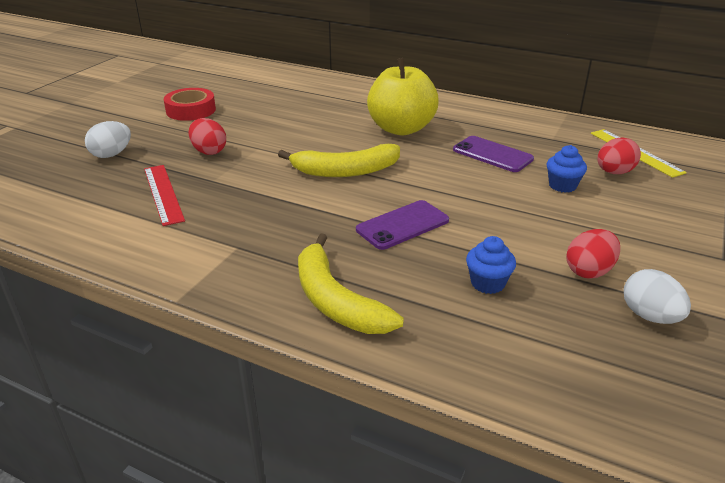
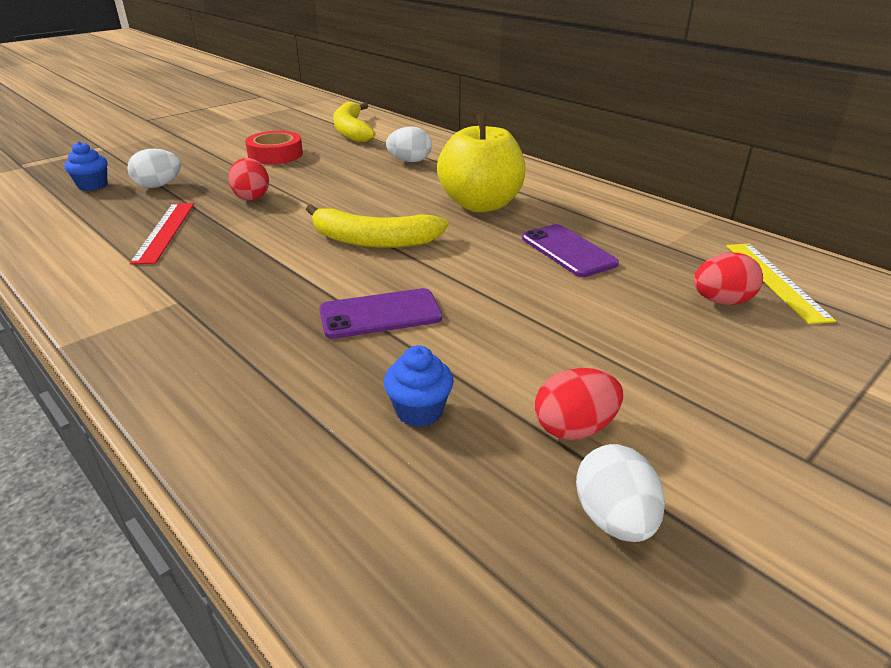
camera: 20 degrees right, 0 degrees up
(313, 100) = (410, 161): none -> white egg
(336, 301) = (218, 387): yellow banana -> yellow banana (351, 131)
(562, 186) = (631, 305): blue cupcake -> blue cupcake (93, 186)

